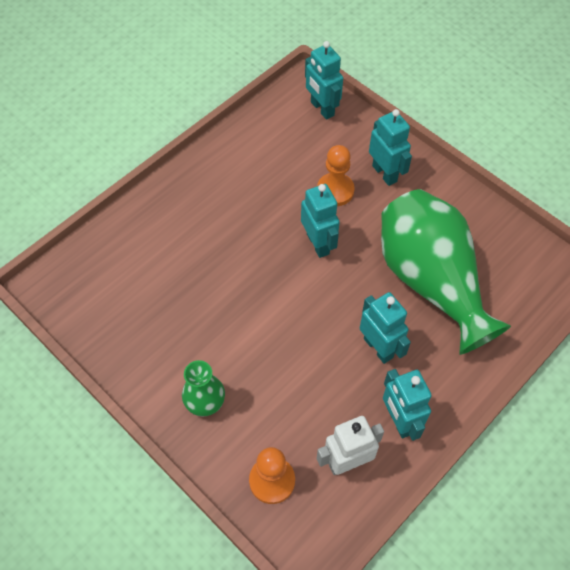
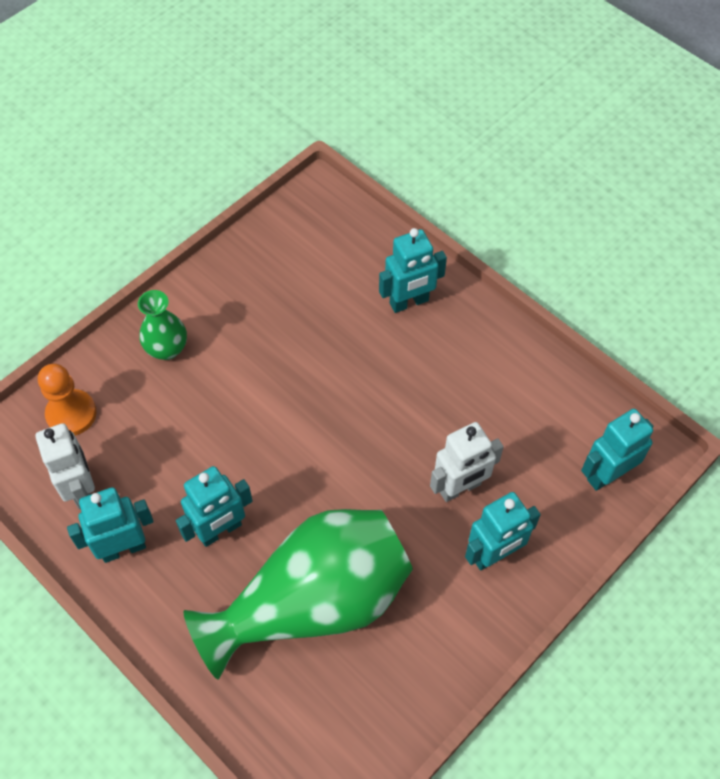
camera: 90 degrees right, 0 degrees up
(318, 244) = (373, 465): turquoise robot -> turquoise robot (409, 302)
(335, 190) = (460, 488): orange pawn -> white robot

